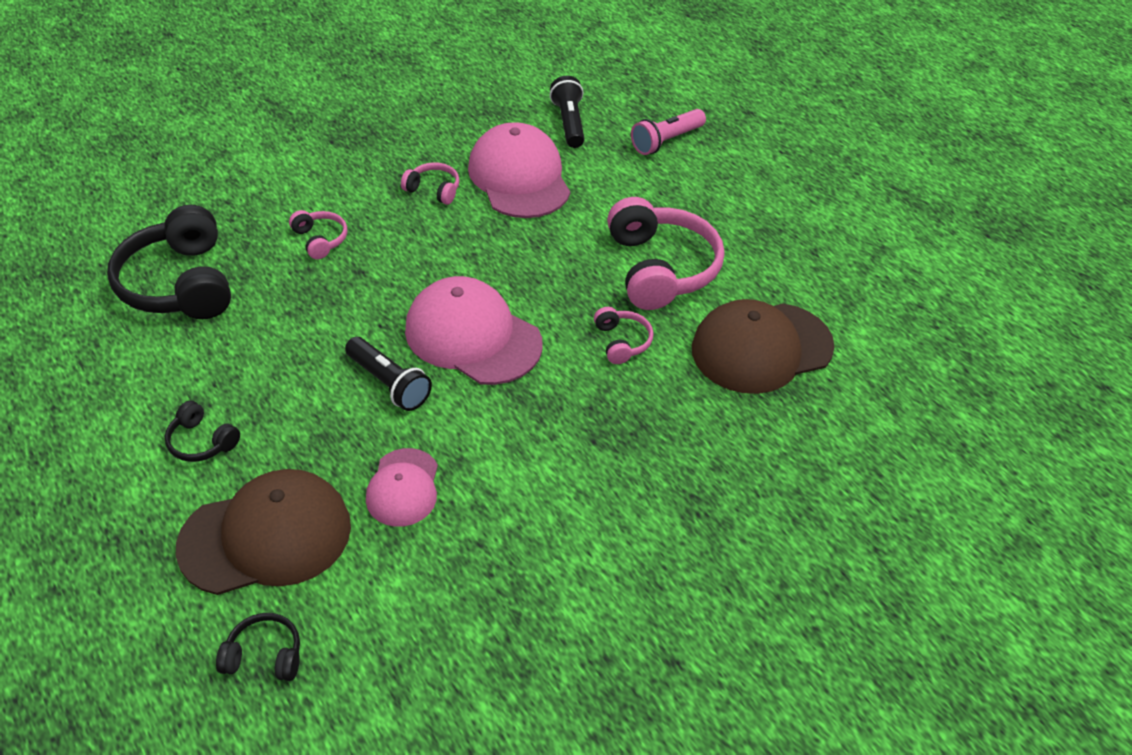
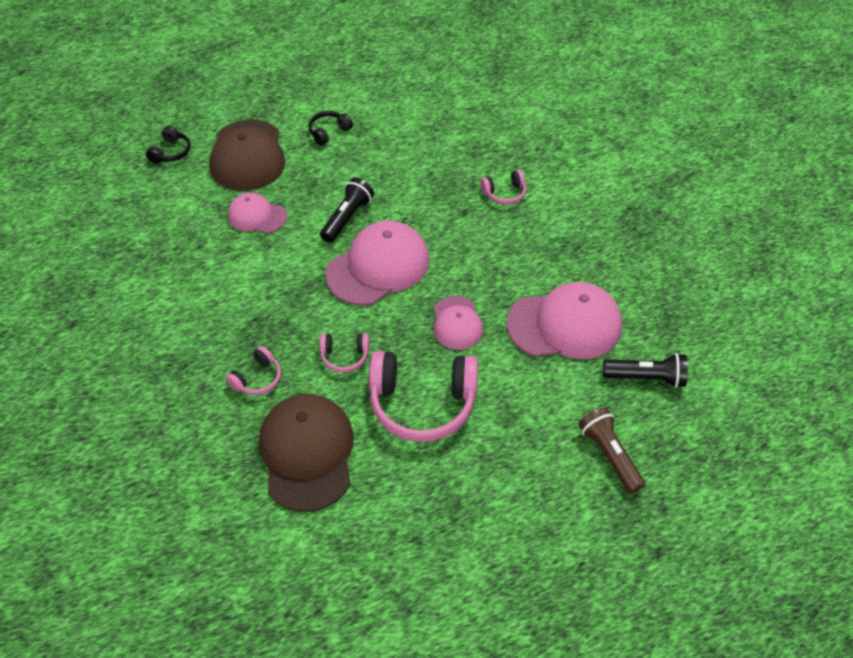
camera: 105 degrees right, 5 degrees up
(179, 284) = (473, 123): black headphones -> none
(389, 383) = (347, 218): black flashlight -> black flashlight turned 150 degrees clockwise
(433, 190) = (555, 264): pink headphones -> pink headphones (257, 378)
(542, 256) = (457, 323): none -> pink cap
(666, 141) = (609, 455): pink flashlight -> brown flashlight

